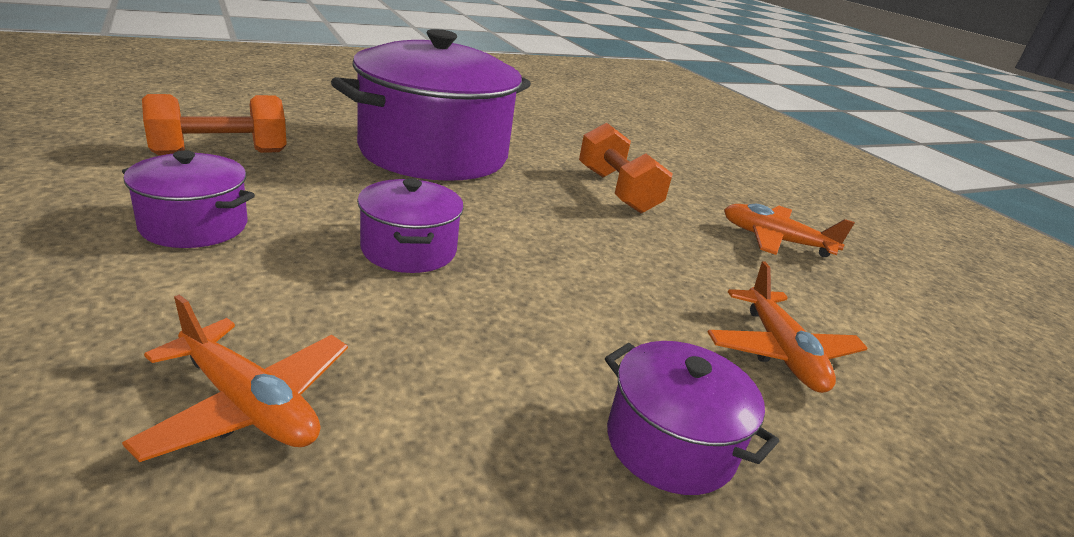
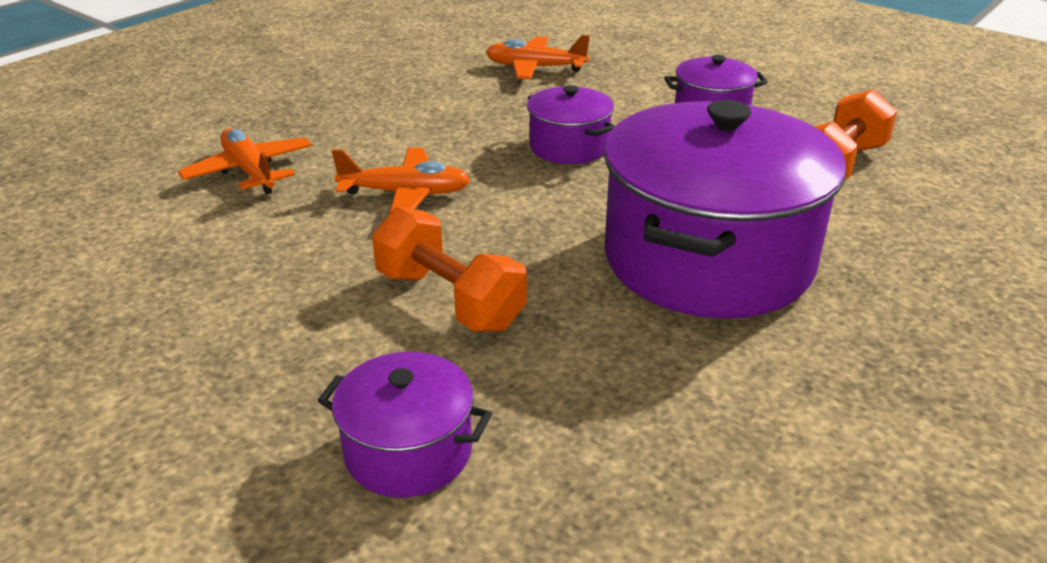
camera: 160 degrees right, 5 degrees up
(670, 444) = (330, 107): purple pot -> purple pot (408, 451)
(775, 240) = (219, 301): orange plane -> orange plane (405, 194)

